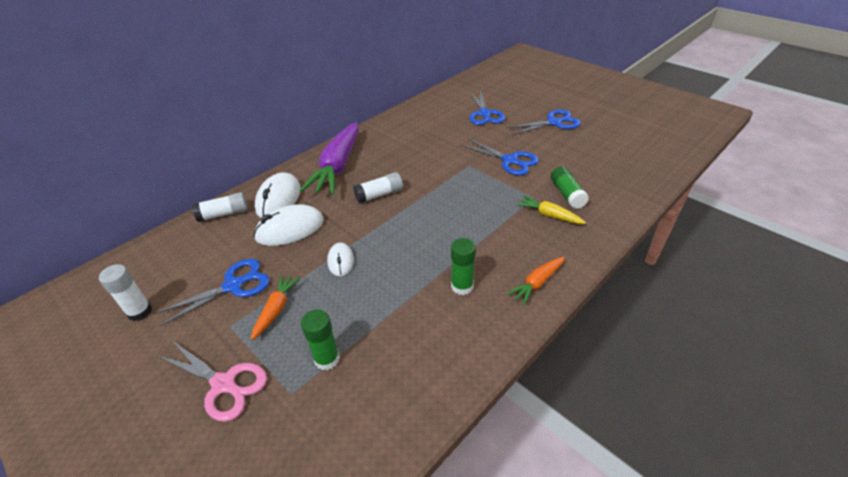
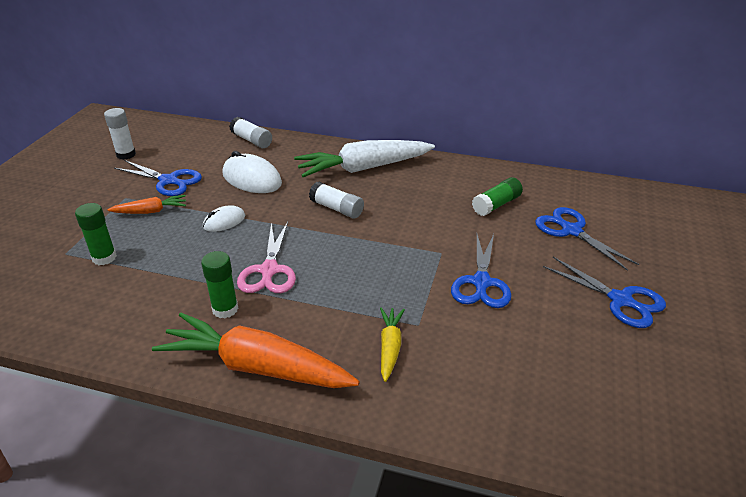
camera: 60 degrees right, 5 degrees down
(224, 384) = (67, 219): pink scissors -> pink scissors (269, 270)
(278, 199) = (289, 157): white mouse -> none
(337, 167) = (363, 168): purple carrot -> white carrot
(484, 114) = (571, 231): blue scissors -> blue scissors turned 90 degrees clockwise
(536, 283) = (255, 366): orange carrot -> orange carrot, size x2.07
(567, 194) = (449, 354): green glue stick -> green glue stick (496, 205)

